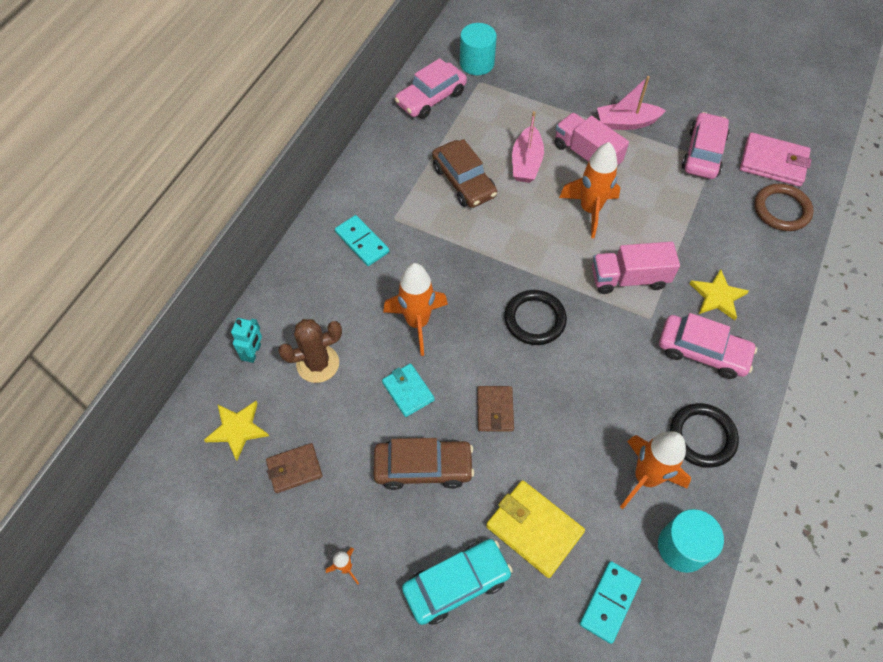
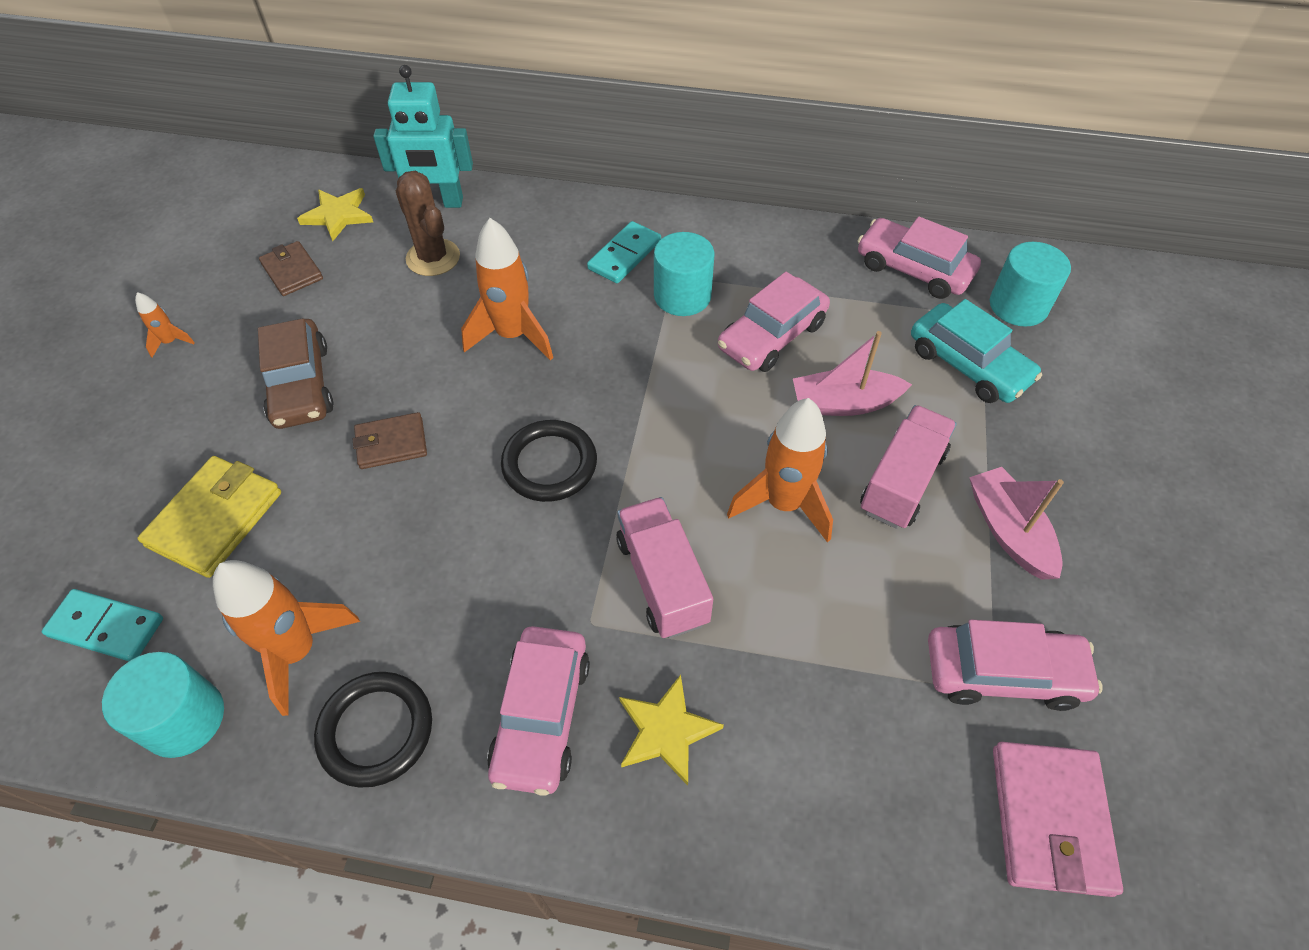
camera: 75 degrees right, 5 degrees down
(254, 353) = (438, 203): turquoise robot -> turquoise robot, size x1.83
(408, 391) = (407, 348): turquoise wallet -> none
(413, 218) = (682, 296): none -> turquoise cylinder
(456, 583) = (145, 449): turquoise car -> turquoise car (968, 364)
(463, 181) = (772, 336): brown car -> pink car
(781, 210) = (925, 845): brown ring -> none

